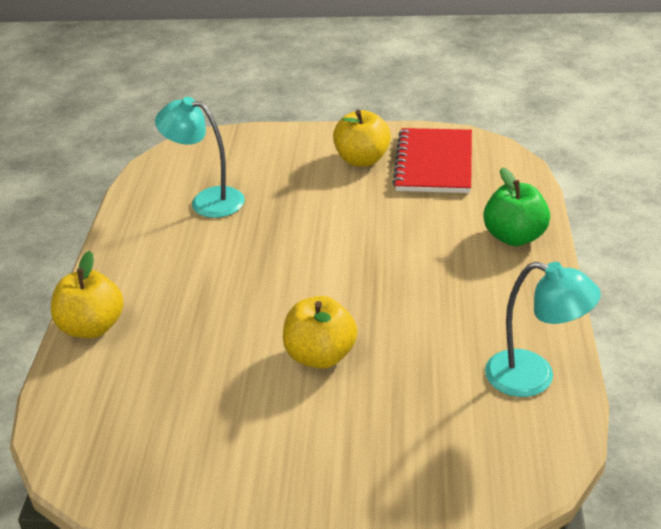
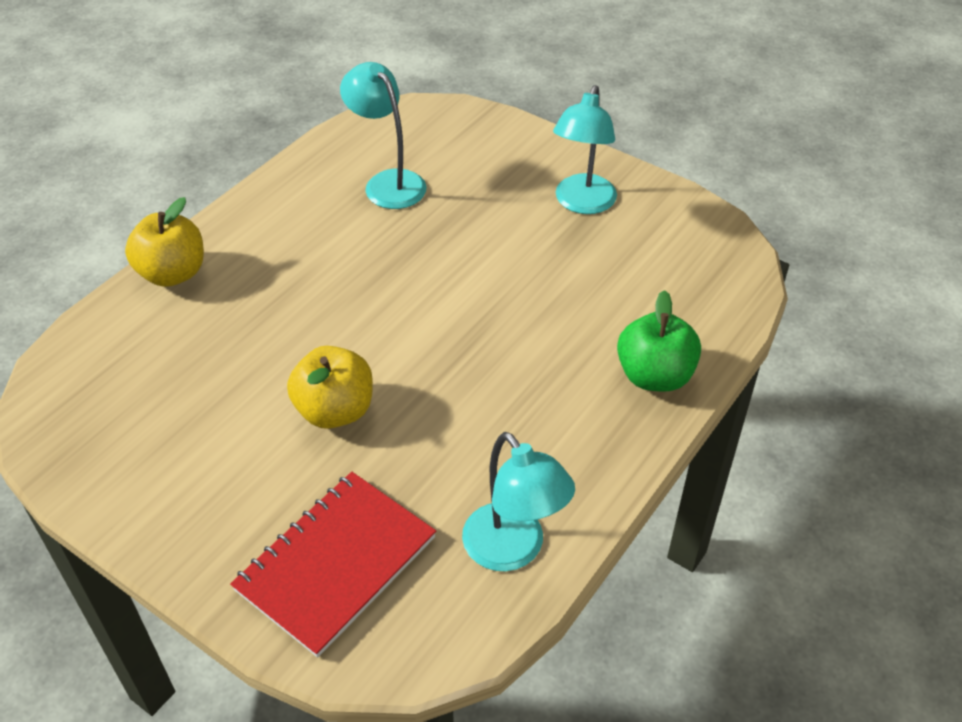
camera: 30 degrees right, 10 degrees up
(362, 160) = (582, 203): yellow apple -> turquoise lamp
(434, 163) = (654, 243): red notebook -> red notebook (336, 563)

